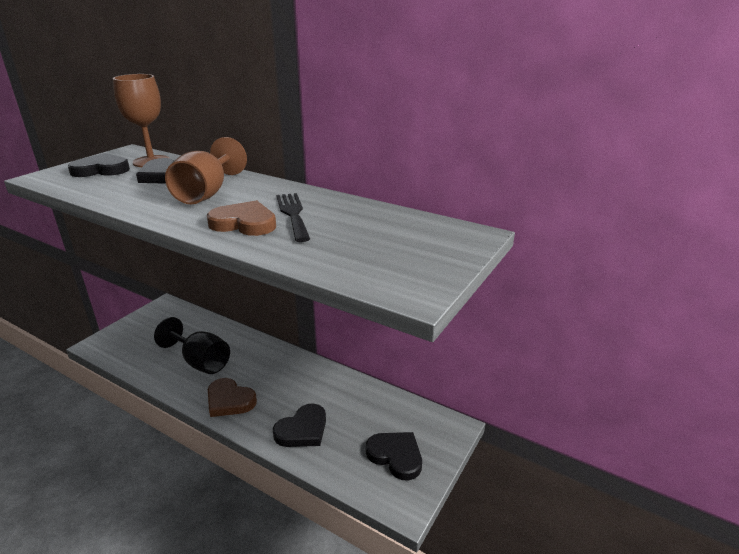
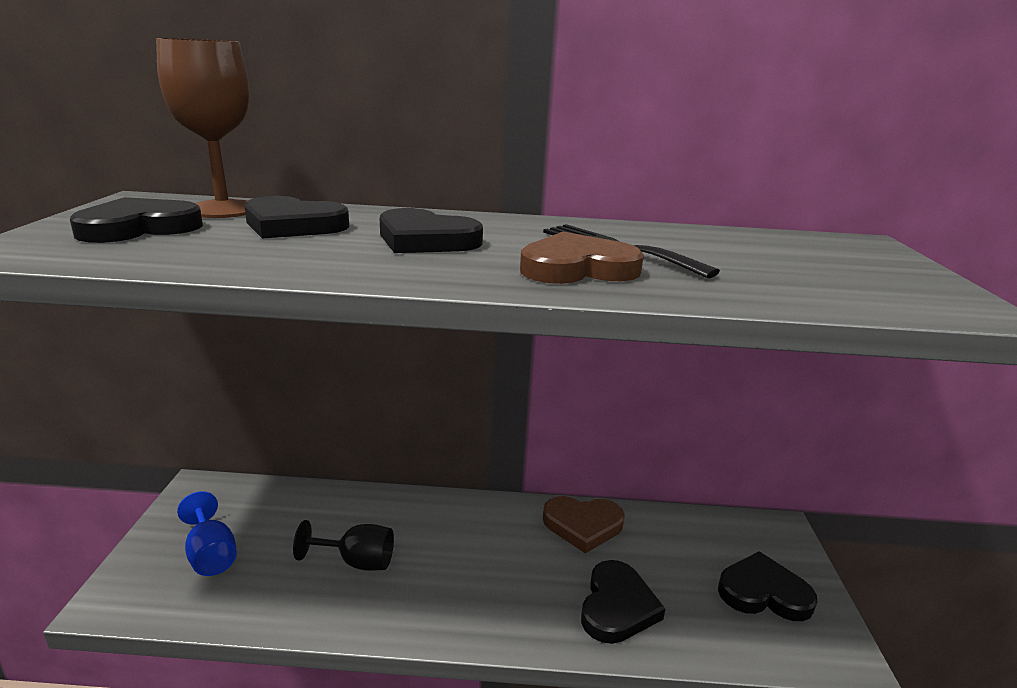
camera: 30 degrees left, 5 degrees down
(145, 338) = (211, 554): none -> blue goblet
(200, 362) = (357, 561): black goblet -> black goblet, size x0.65
(206, 193) = (426, 240): brown goblet -> black heart
(229, 400) = (466, 605): brown heart -> brown heart (583, 525)

